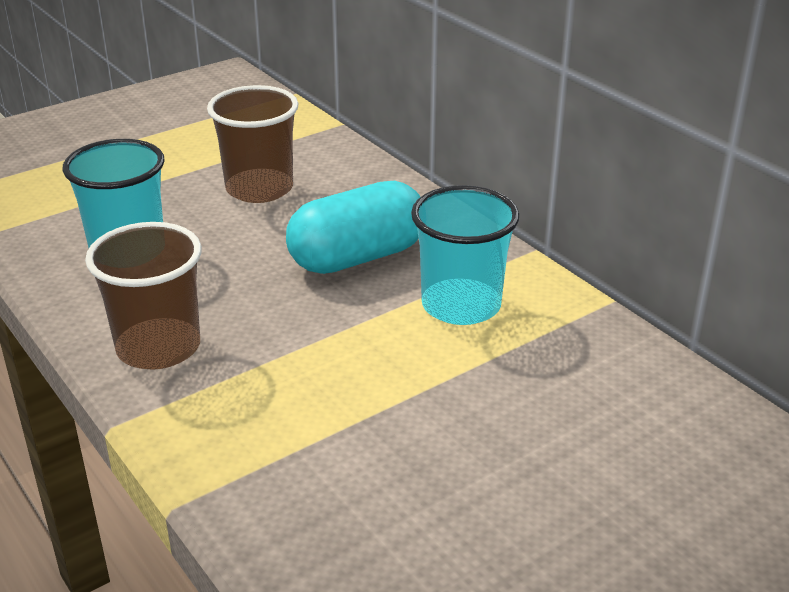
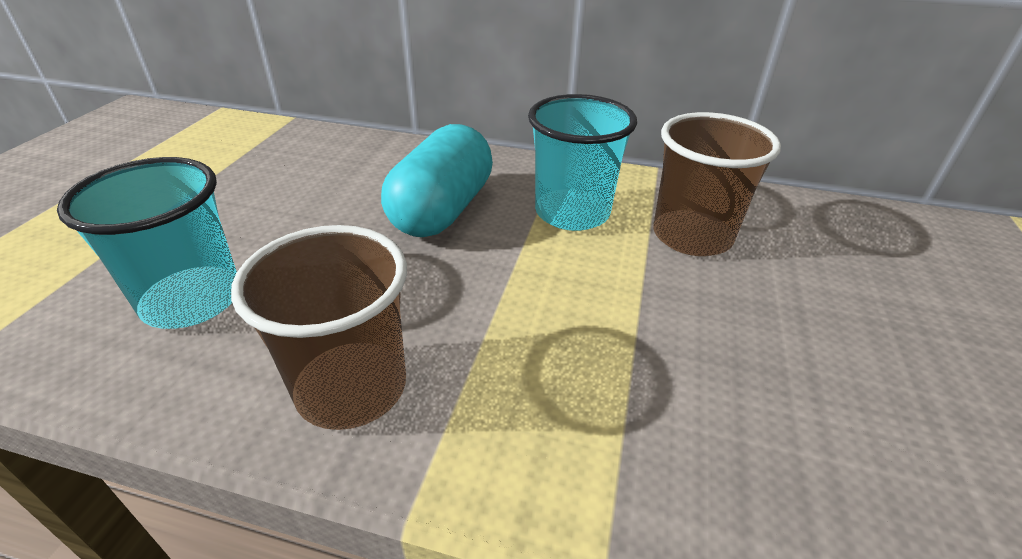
camera: 40 degrees left, 5 degrees up
(259, 189) = (278, 188): brown cup -> brown cup (692, 236)

